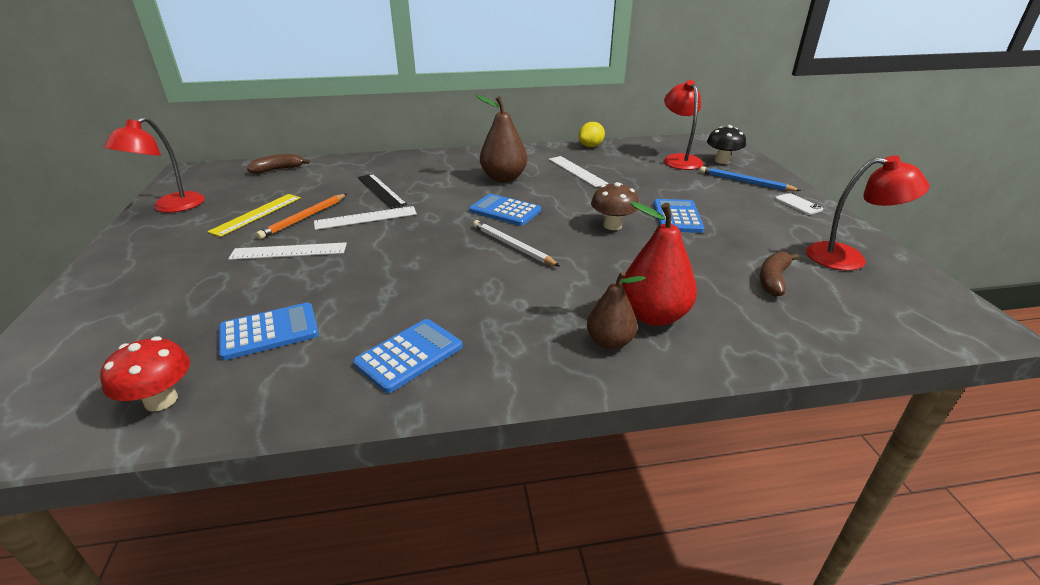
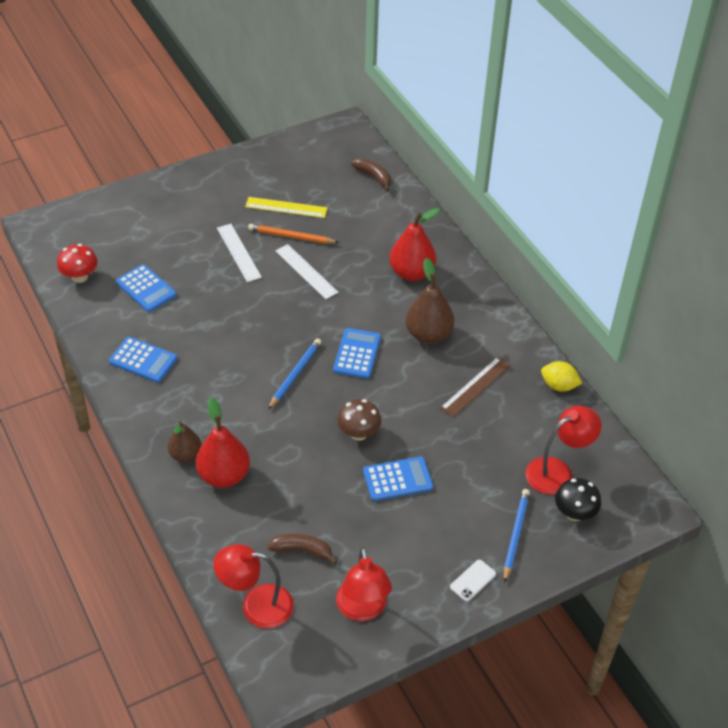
camera: 70 degrees right, 15 degrees up
(170, 207) = (277, 156): red lamp -> red lamp (256, 605)
(381, 190) = (361, 260): black ruler -> none
(421, 173) = (411, 273): none -> red pear
(512, 246) = (295, 375): white pencil -> blue pencil
(576, 171) = (475, 386): white ruler -> brown ruler

